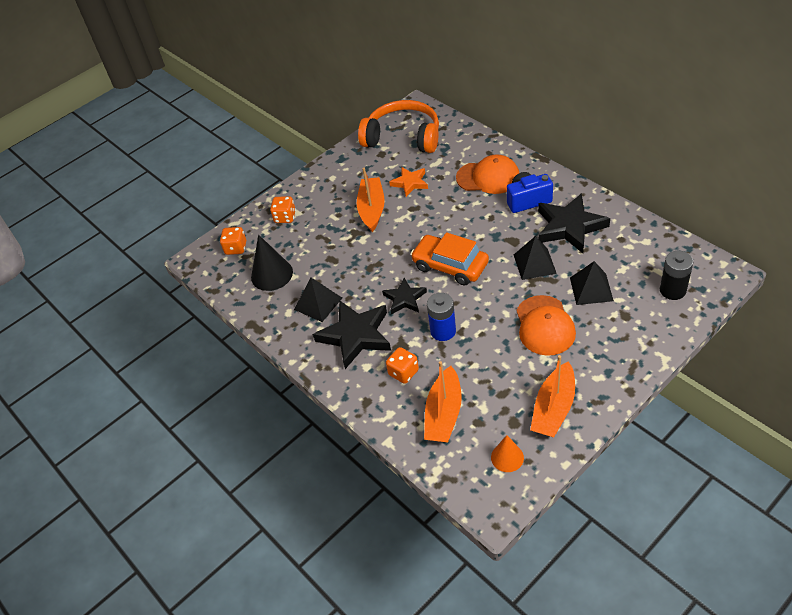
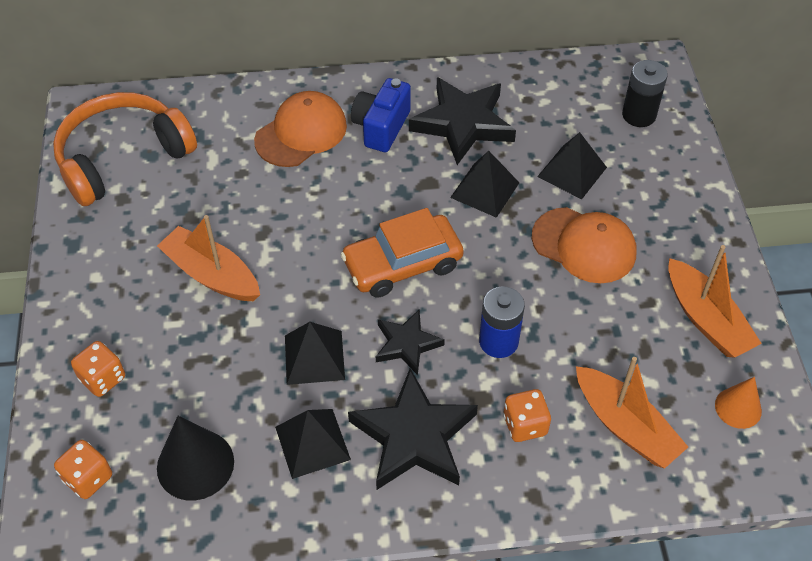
camera: 60 degrees left, 5 degrees up
(363, 272) = (314, 357): none -> black pyramid
(410, 183) = (215, 207): orange star -> none

